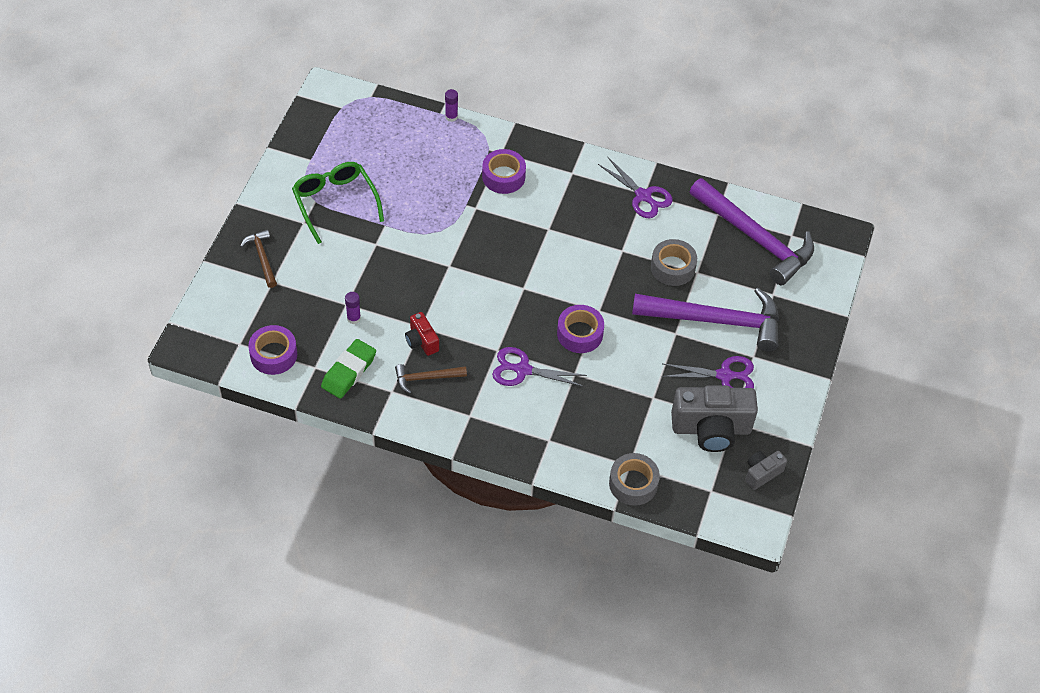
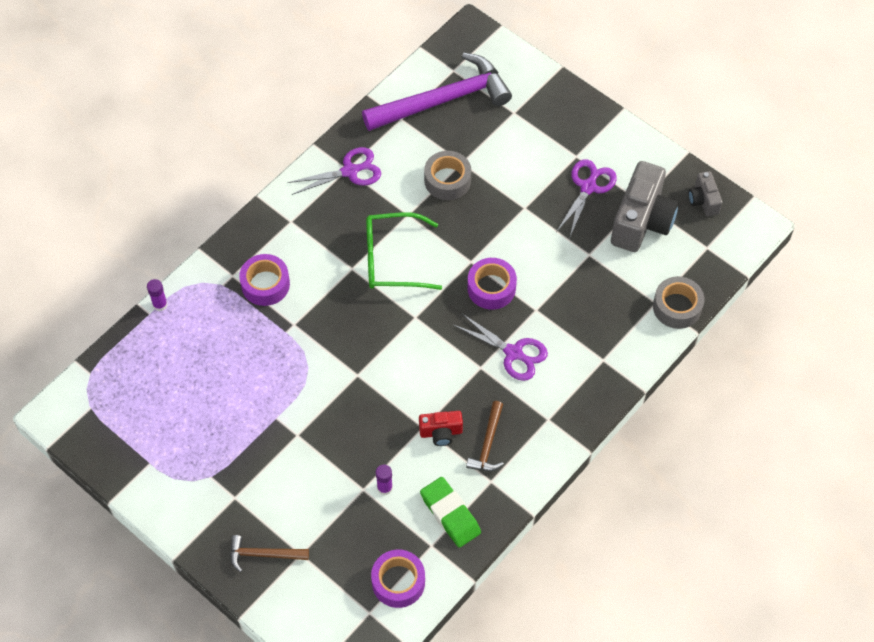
camera: 65 degrees left, 5 degrees up
(335, 202) = (222, 457): green glasses -> green glasses (392, 259)
(523, 370) = (513, 353): purple scissors -> purple scissors turned 90 degrees counterclockwise
(715, 320) = (524, 170): purple hammer -> none

